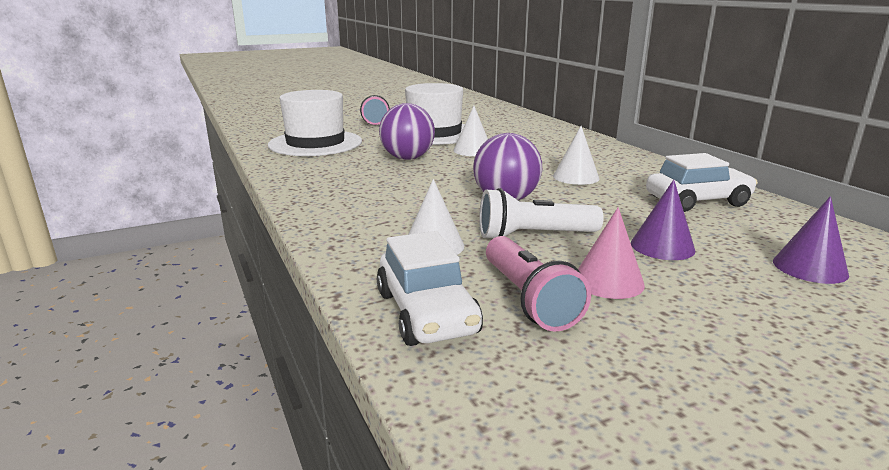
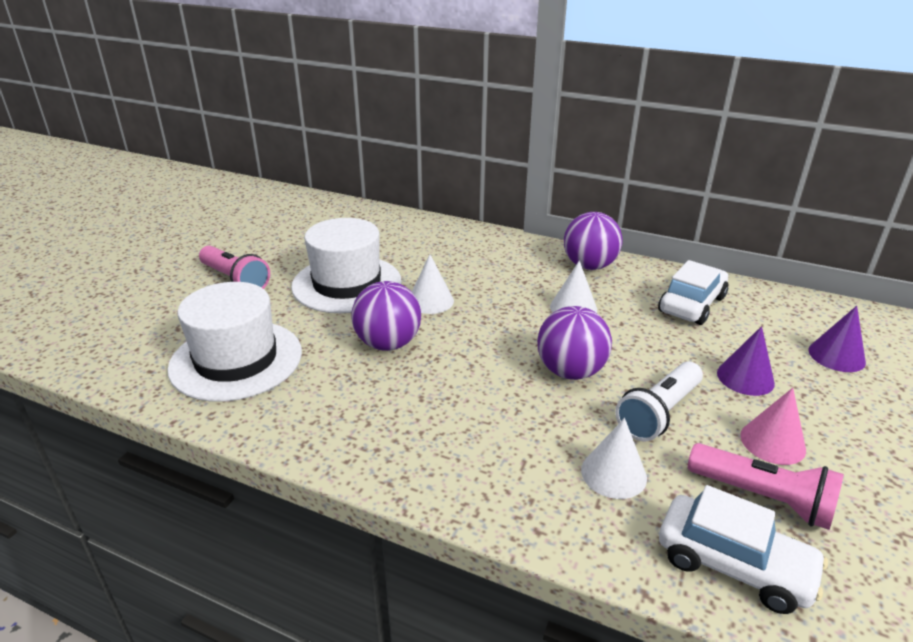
camera: 40 degrees left, 10 degrees up
(637, 164) = (589, 266): none -> purple ball

